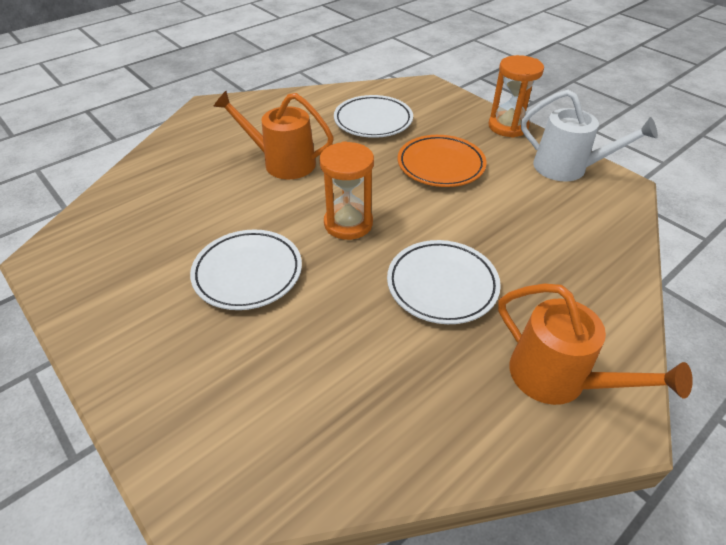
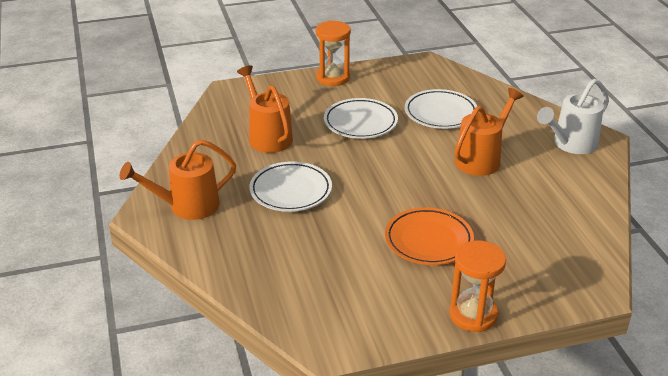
camera: 115 degrees right, 10 degrees down
(334, 363) = (267, 136): none -> orange watering can
(348, 223) = (381, 170): orange hourglass -> orange hourglass (333, 78)
(373, 121) = (529, 225): white plate -> white plate (440, 113)
(568, 168) = (374, 321): white watering can -> white watering can (571, 144)

